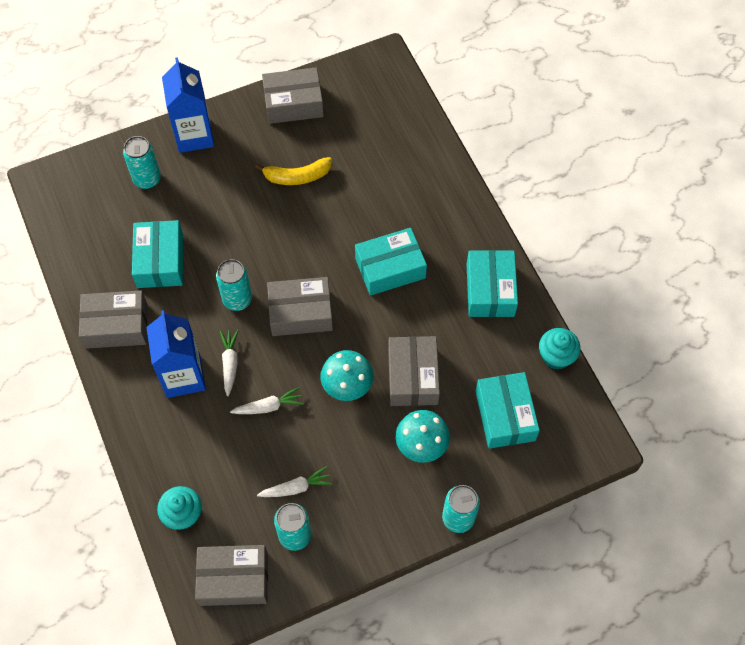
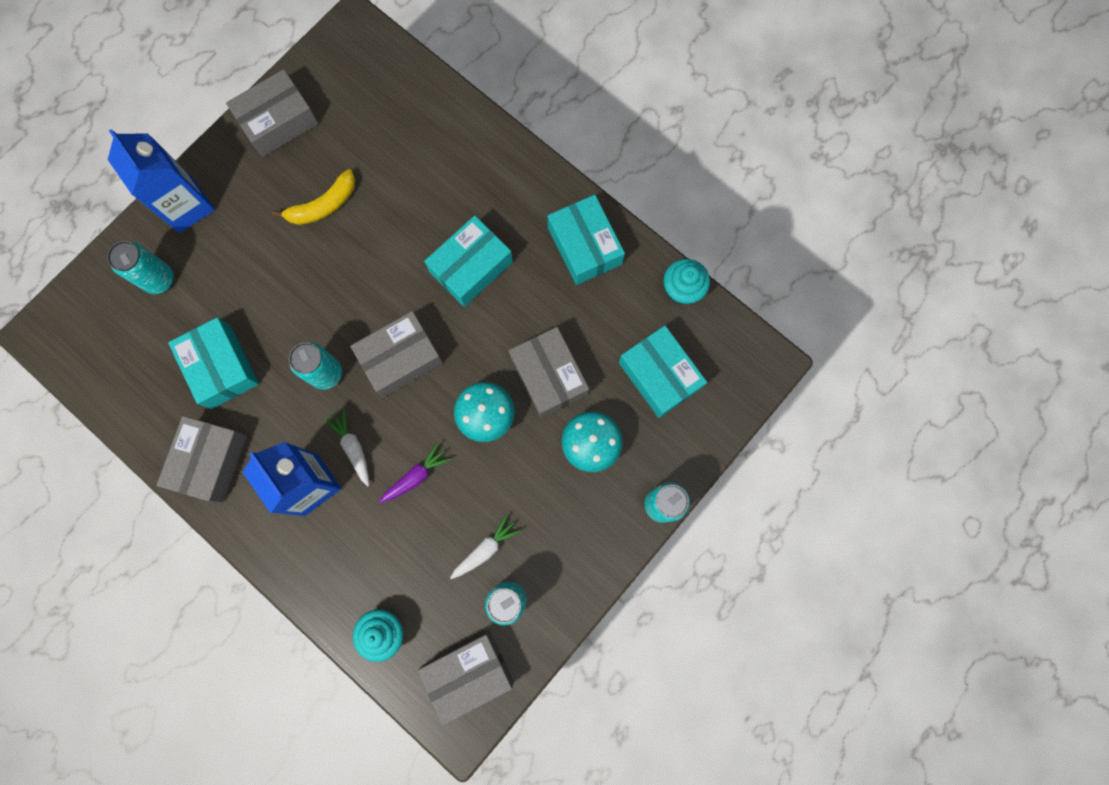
camera: 25 degrees left, 15 degrees up
(116, 325) = (210, 461): grey box -> grey box turned 45 degrees counterclockwise
(268, 407) = (416, 476): white carrot -> purple carrot

